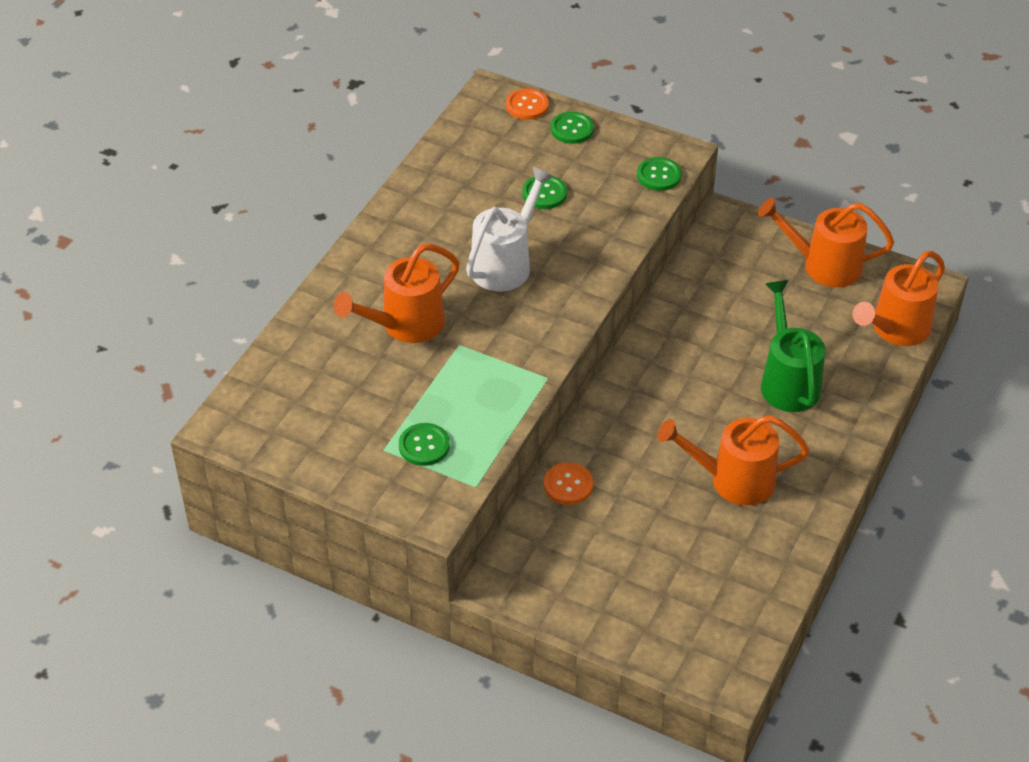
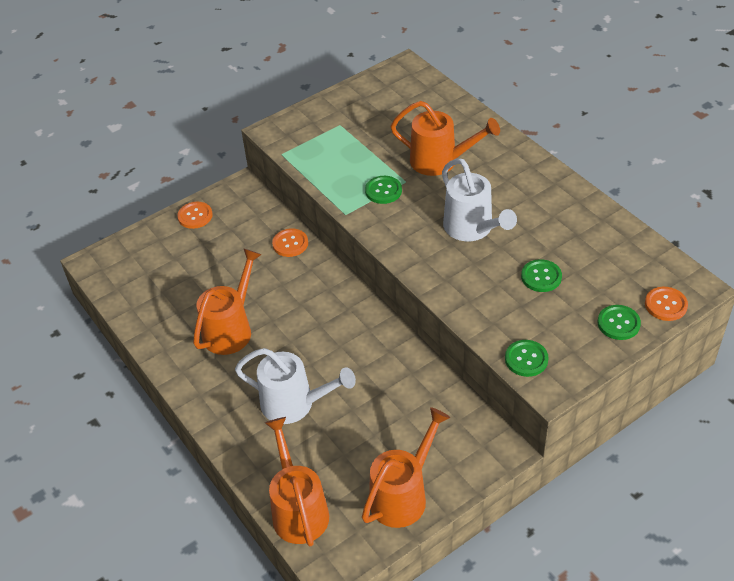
camera: 120 degrees right, 0 degrees up
(405, 325) = (441, 161): orange watering can -> orange watering can turned 120 degrees clockwise
(424, 446) = (329, 142): green button -> green button (383, 191)
(580, 611) = (195, 216): none -> orange button
(787, 380) = (295, 404): green watering can -> white watering can

